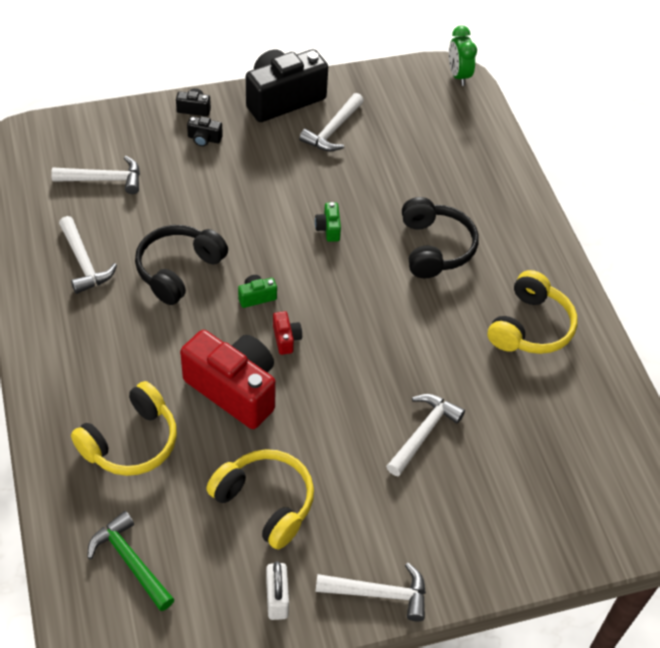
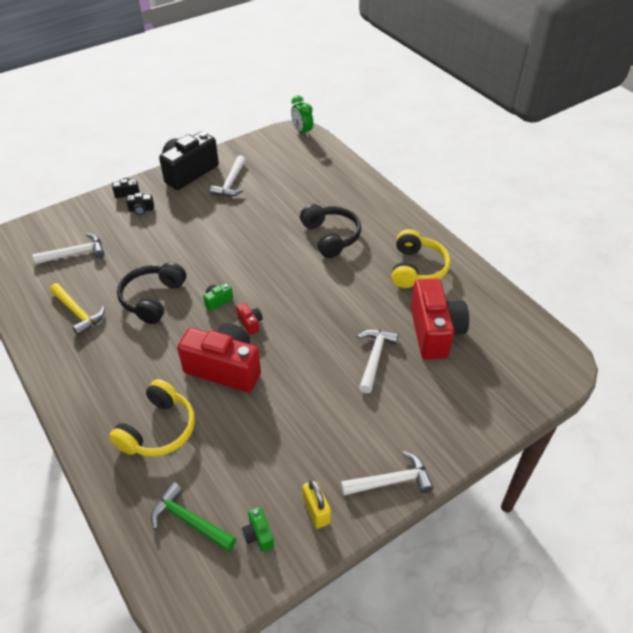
camera: 15 degrees left, 5 degrees down
(84, 262) = (78, 312): white hammer -> yellow hammer
(265, 502) = (279, 442): yellow headphones -> none
(277, 599) = (316, 511): white padlock -> yellow padlock
(328, 229) = (252, 244): green camera -> green camera (258, 534)
(515, 422) = (434, 332): none -> red camera

